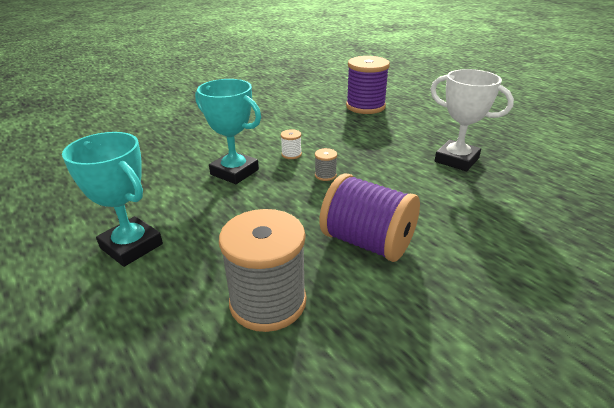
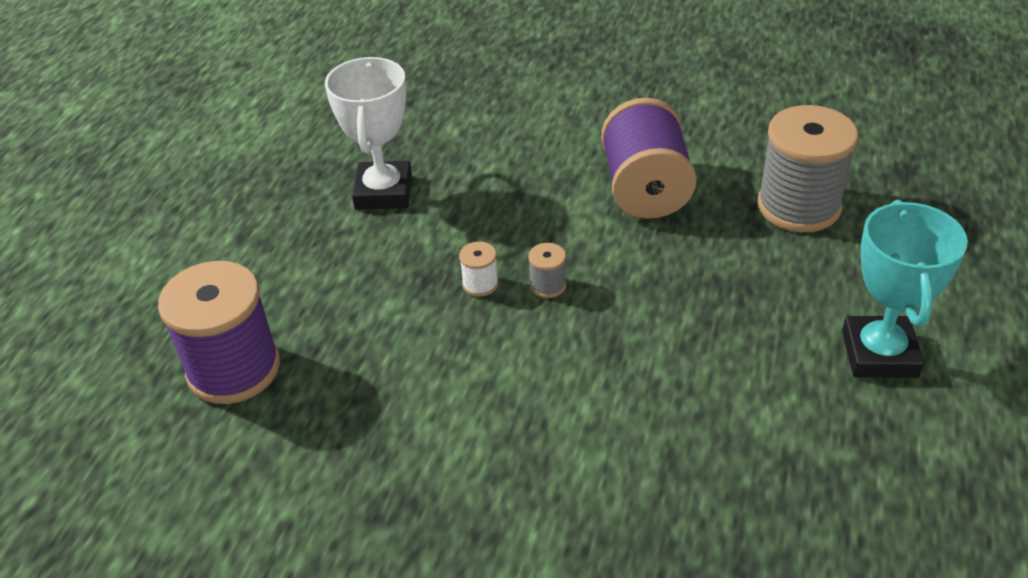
camera: 125 degrees left, 10 degrees up
(234, 172) = (641, 383): turquoise trophy -> none
(291, 154) = (524, 355): white spool -> white spool (480, 284)

